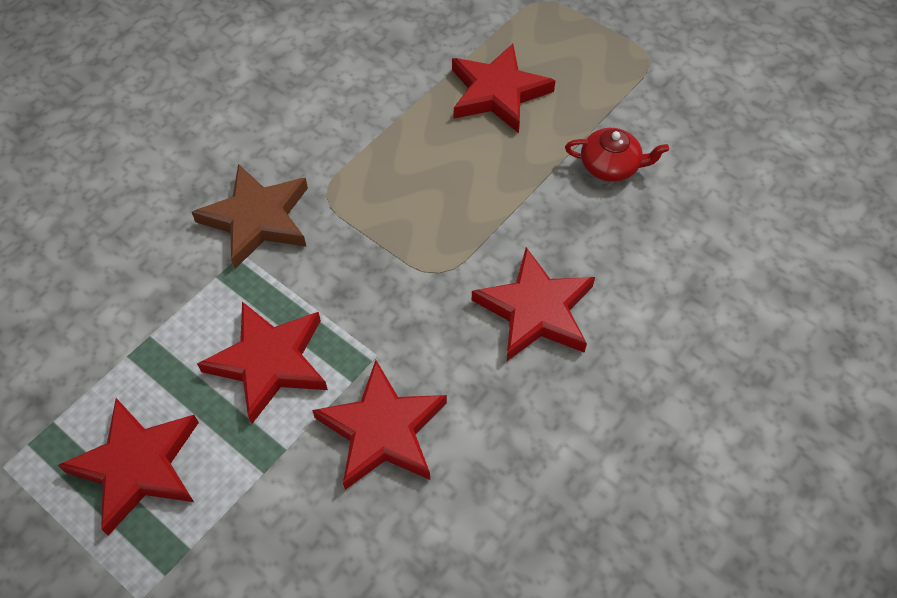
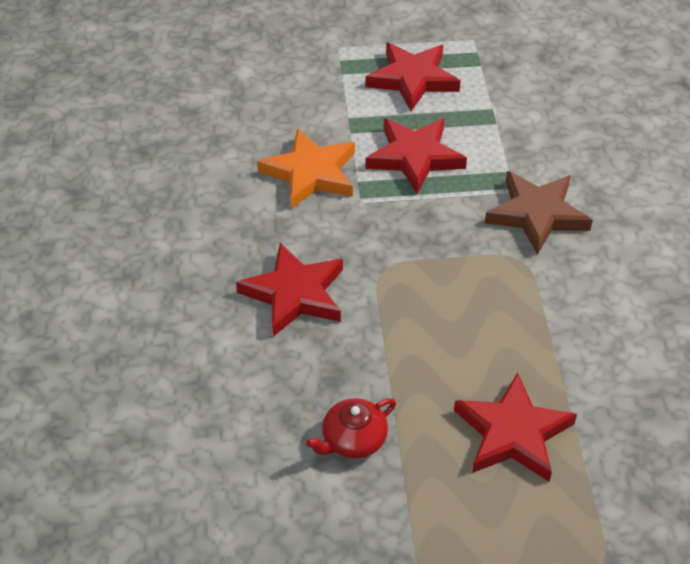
camera: 135 degrees right, 10 degrees down
(382, 430) = (311, 173): red star -> orange star

